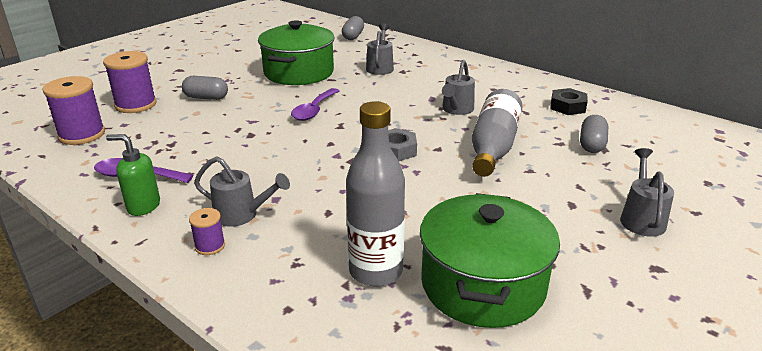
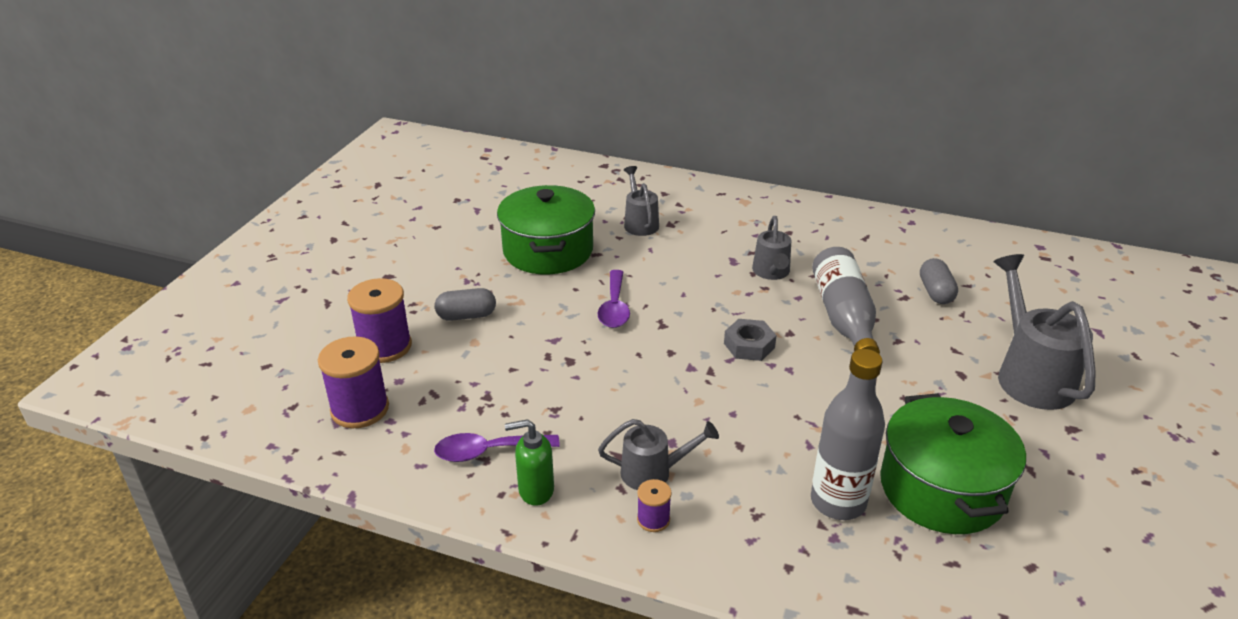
camera: 20 degrees left, 5 degrees up
(353, 36) = (567, 176): grey capsule -> none
(567, 106) = (881, 243): black nut -> none
(641, 218) = (1030, 375): grey watering can -> grey watering can, size x1.70

